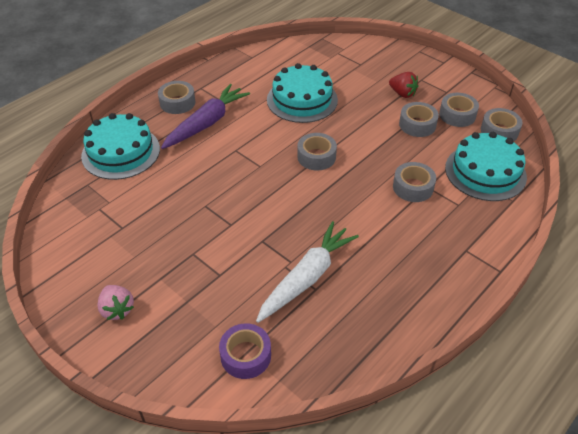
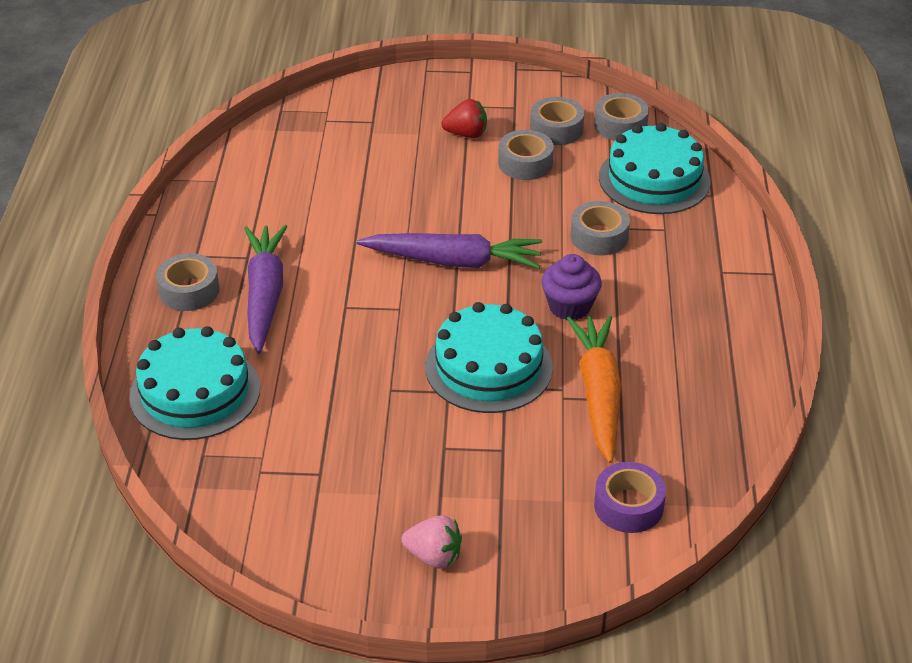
camera: 40 degrees left, 5 degrees down
(302, 100) = (353, 203): turquoise cake -> turquoise cake (488, 367)
(307, 277) = (598, 394): white carrot -> orange carrot
(316, 157) = (454, 261): grey tape -> purple carrot
(349, 217) = (569, 306): none -> purple cupcake

